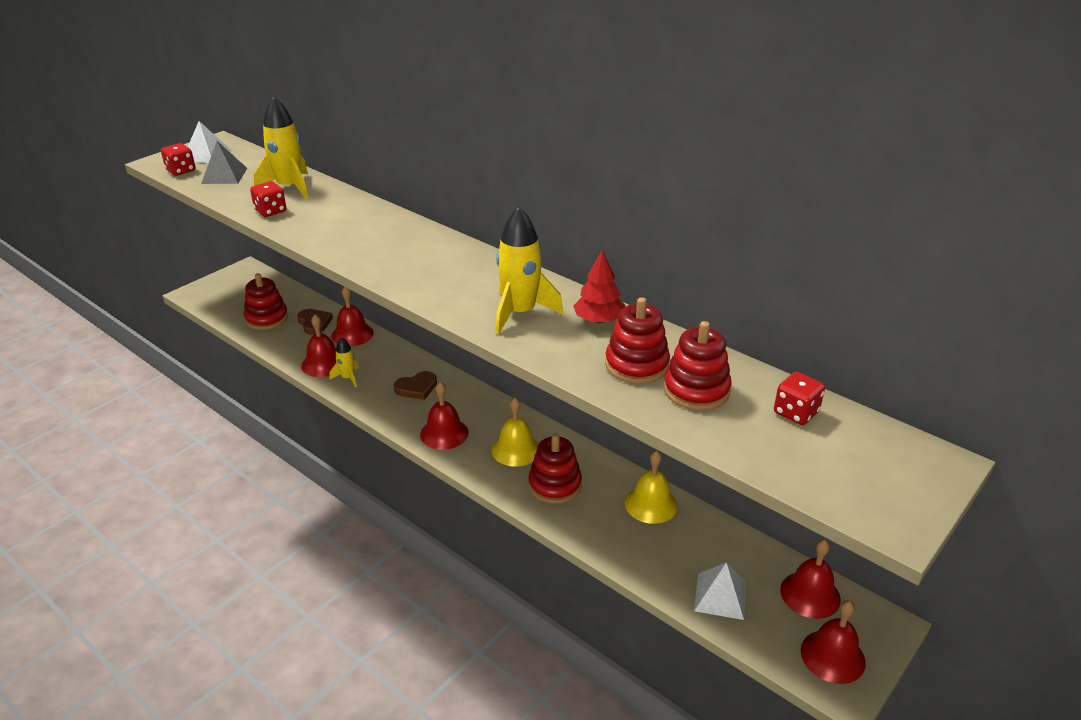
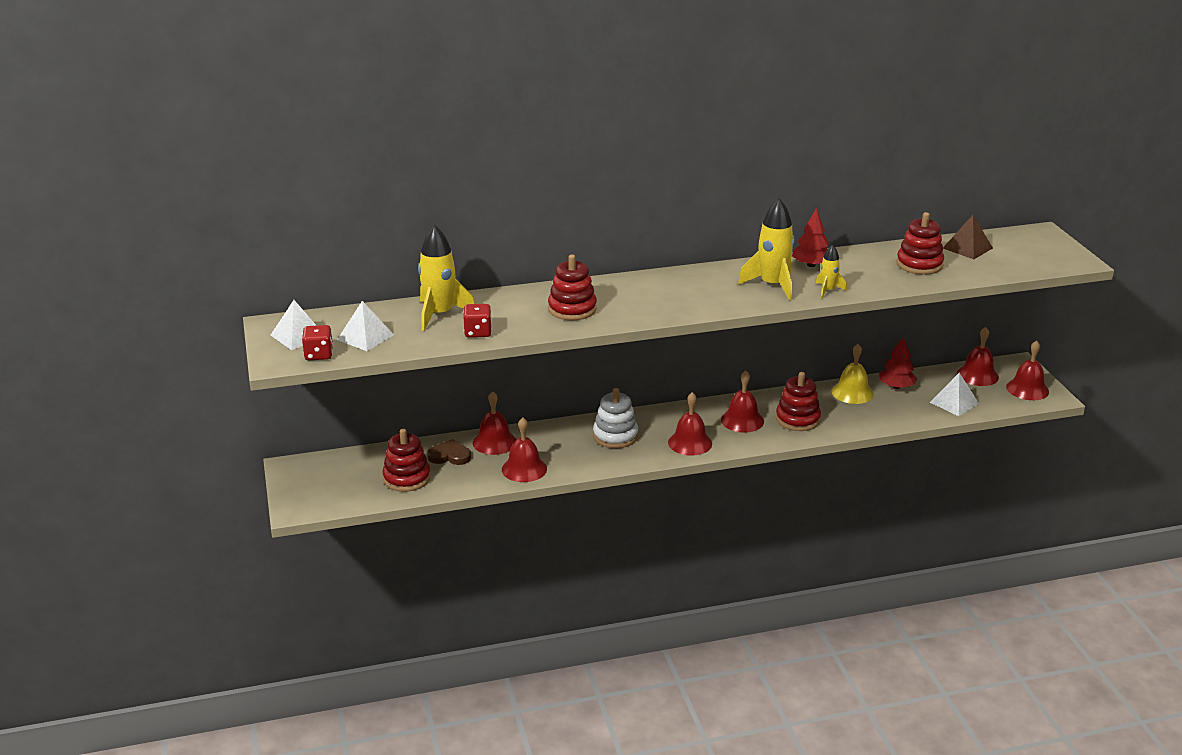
camera: 55 degrees left, 5 degrees down
(224, 175) = (365, 337): grey pyramid -> white pyramid
(347, 378) = (561, 463): yellow rocket -> yellow rocket (828, 290)
(416, 388) = (615, 436): brown heart -> white stacking toy
(516, 449) = (742, 420): yellow bell -> red bell
(636, 365) = (875, 271): red stacking toy -> red stacking toy (572, 309)
(702, 533) = (896, 386): none -> red tree
(796, 413) = (967, 248): red dice -> brown pyramid

